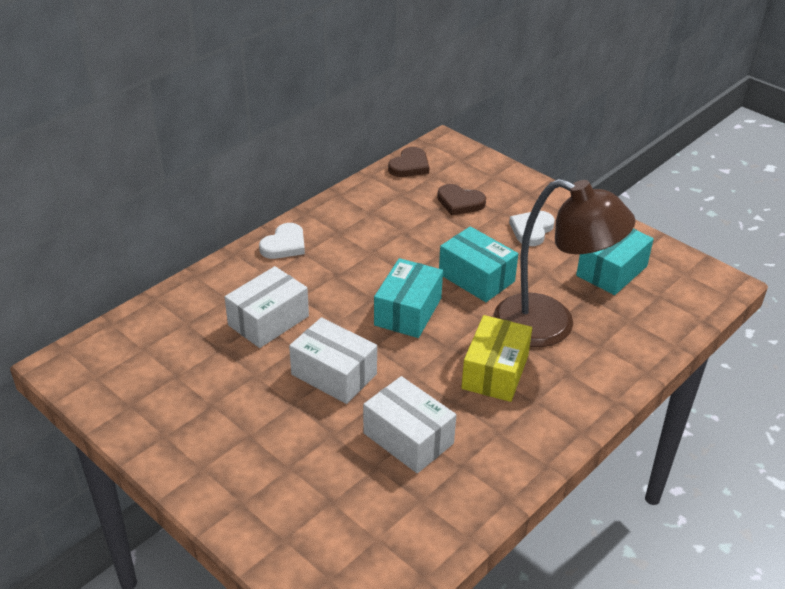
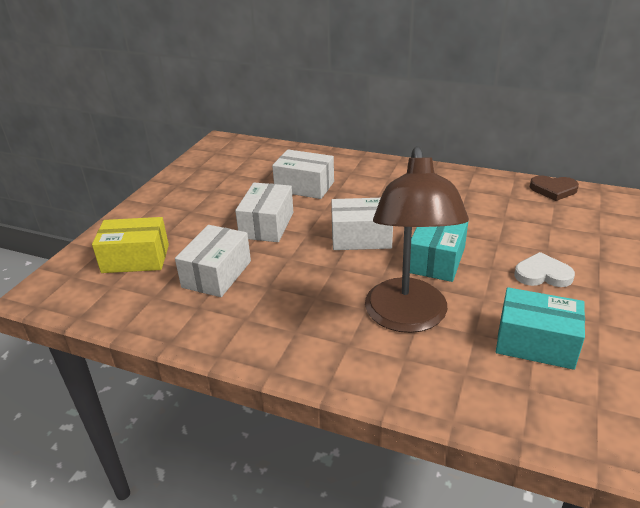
camera: 70 degrees right, 5 degrees down
(284, 245) = (390, 169): white heart -> none
(408, 311) = (361, 237): turquoise box -> white box
(460, 202) = (534, 226): brown heart -> none
(495, 372) = (319, 299): yellow box -> yellow box (135, 258)

